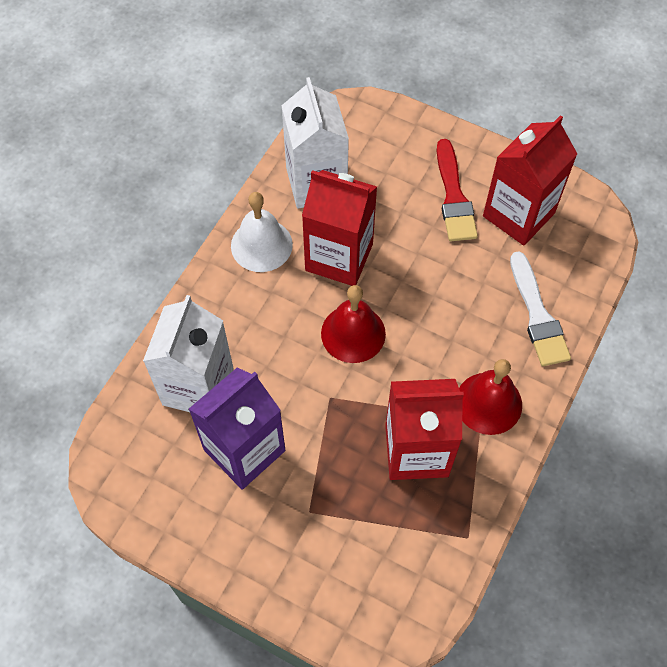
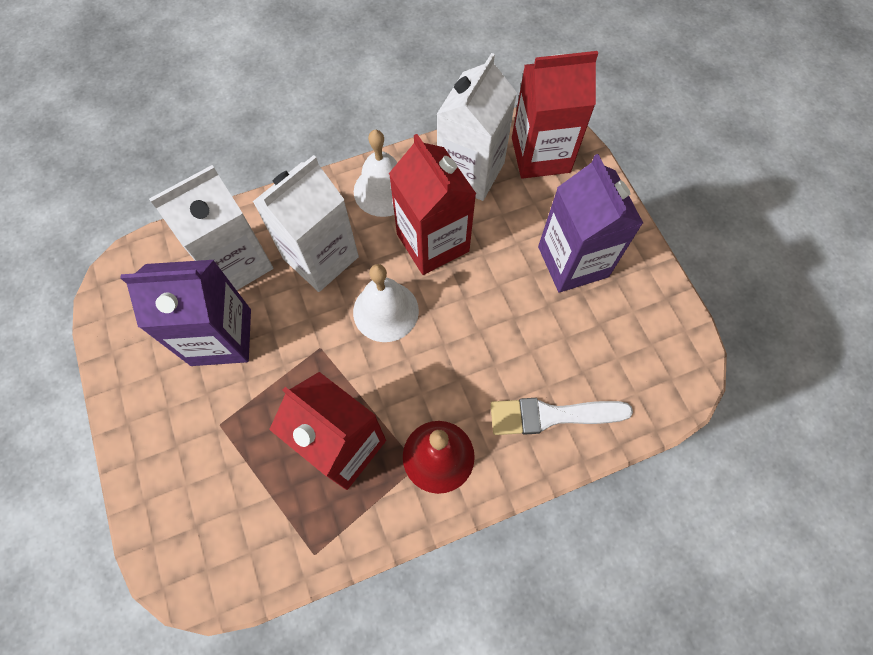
camera: 40 degrees right, 5 degrees up
(263, 332) = (320, 257): none -> white carton
(353, 333) = (385, 311): red bell -> white bell
(454, 197) = (573, 261): red brush -> purple carton
(518, 214) = (616, 317): red carton -> red carton (540, 155)
(537, 315) = (551, 415): white brush -> white brush turned 60 degrees clockwise

